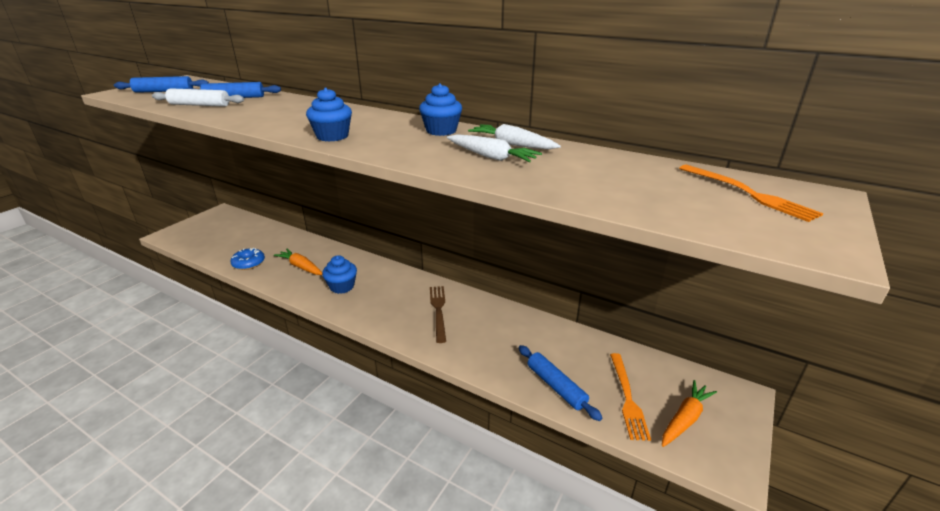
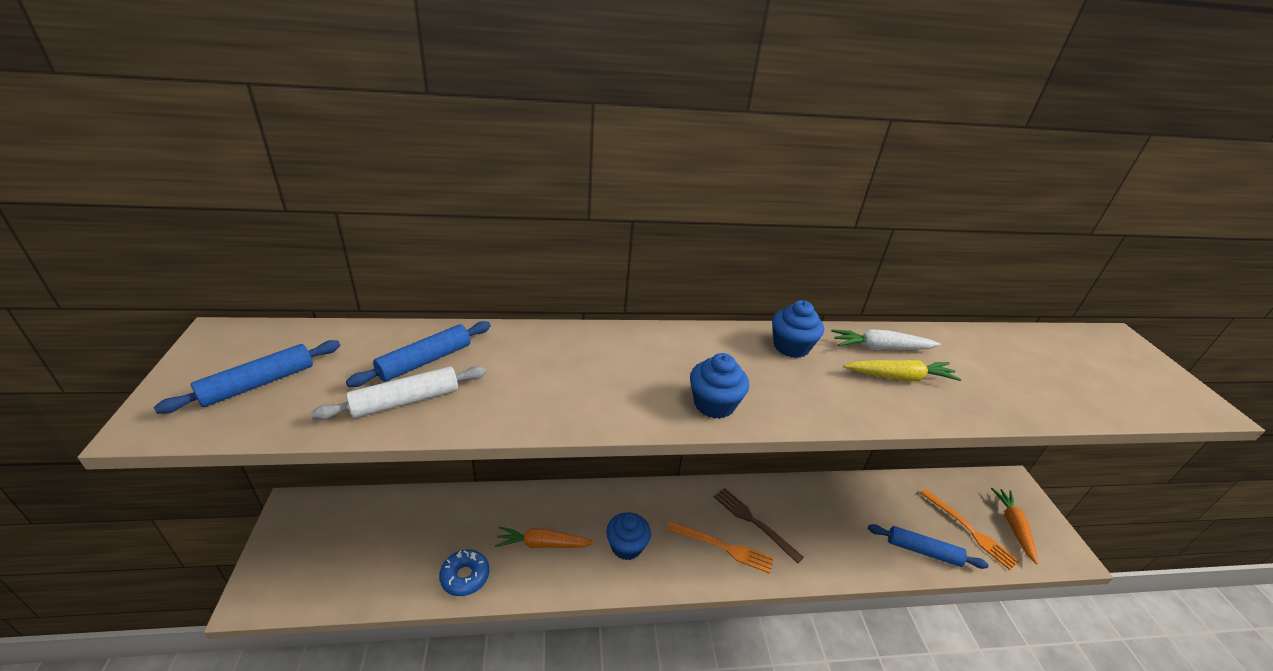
camera: 40 degrees left, 5 degrees up
(491, 157) = (899, 377): white carrot -> yellow carrot
(748, 193) = (1094, 355): orange fork -> orange fork (723, 547)

